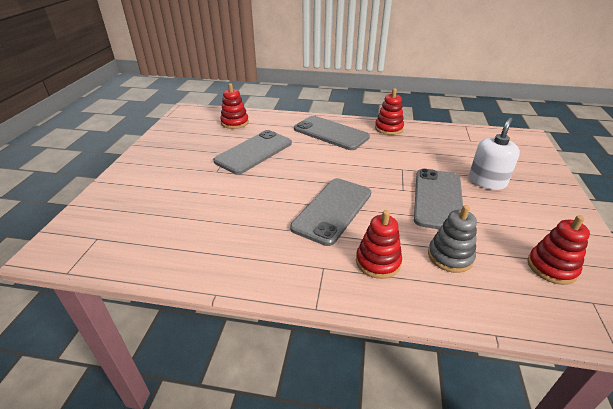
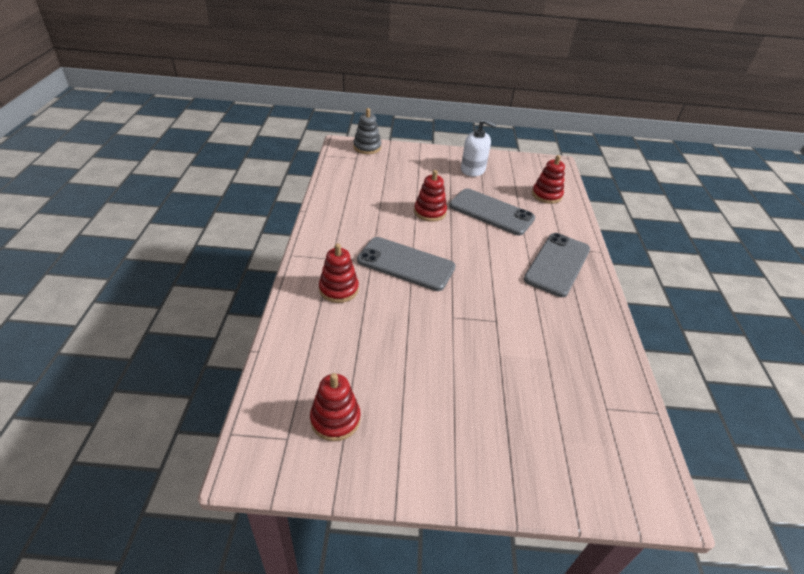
camera: 80 degrees right, 5 degrees up
(388, 128) = (598, 318): red stacking toy -> red stacking toy (430, 212)
(438, 199) = (441, 344): grey phone -> none
(450, 256) = (348, 338): grey stacking toy -> grey stacking toy (367, 147)
(487, 181) = (492, 401): white soap dispenser -> white soap dispenser (473, 169)

